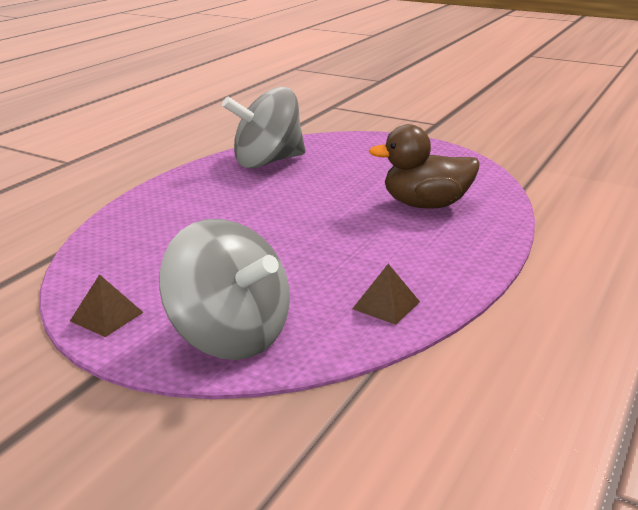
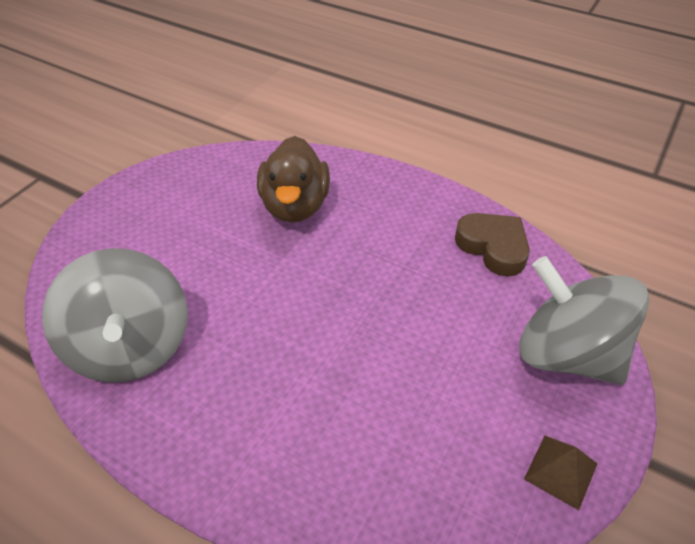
camera: 90 degrees left, 20 degrees up
(230, 336) = (566, 353): grey spinning top -> grey spinning top turned 90 degrees counterclockwise
(386, 305) = (493, 247): brown pyramid -> brown heart

